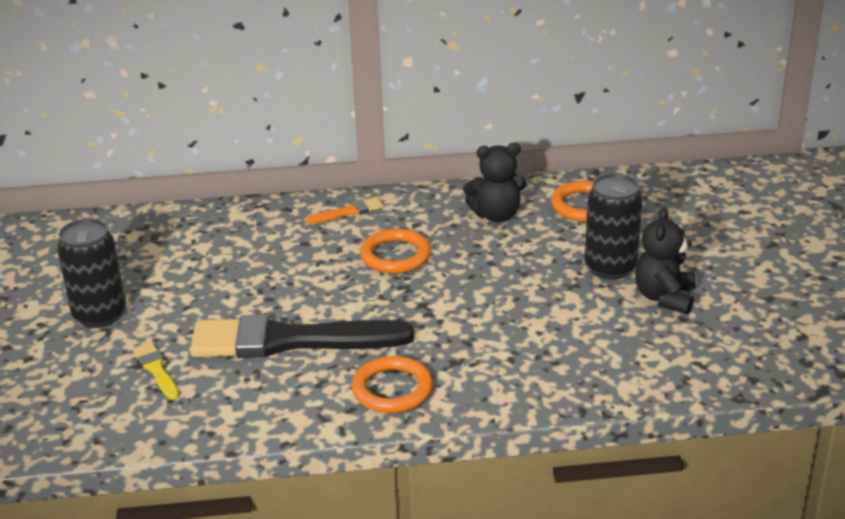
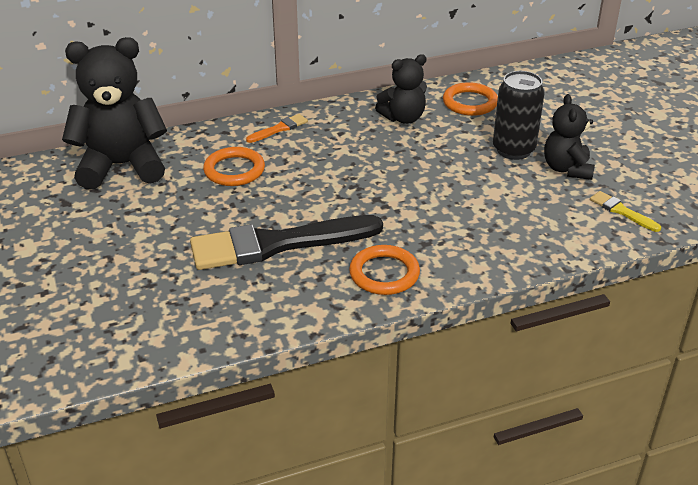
camera: 15 degrees left, 5 degrees up
(99, 315) = (96, 244): black can -> none
(156, 370) = (169, 286): yellow brush -> yellow brush (622, 211)
(161, 234) = (122, 166): none -> black teddy bear
(395, 255) = (335, 160): orange ring -> orange ring (234, 170)

